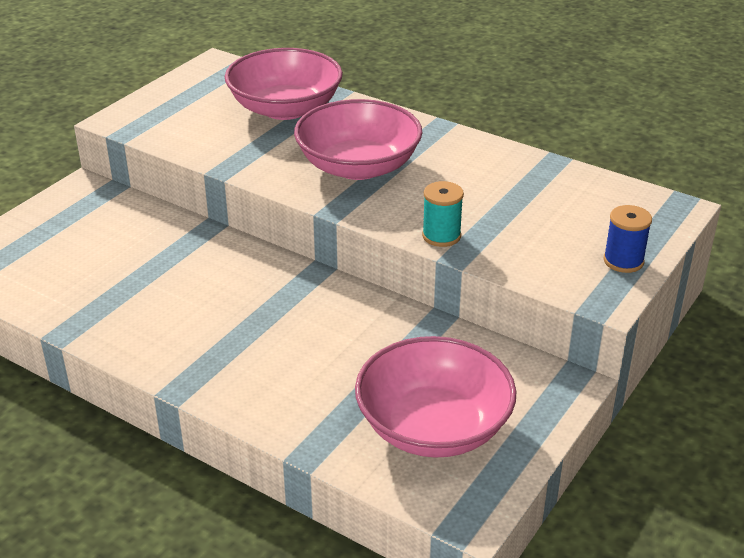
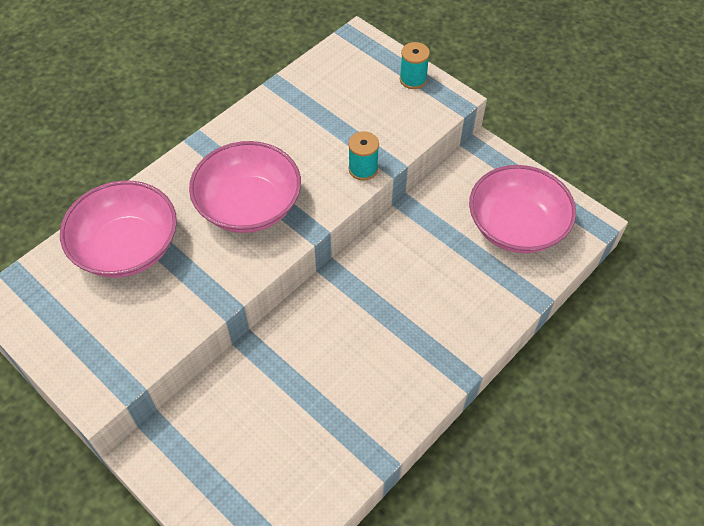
camera: 80 degrees left, 20 degrees up
(623, 261) = (413, 79): blue spool -> turquoise spool

